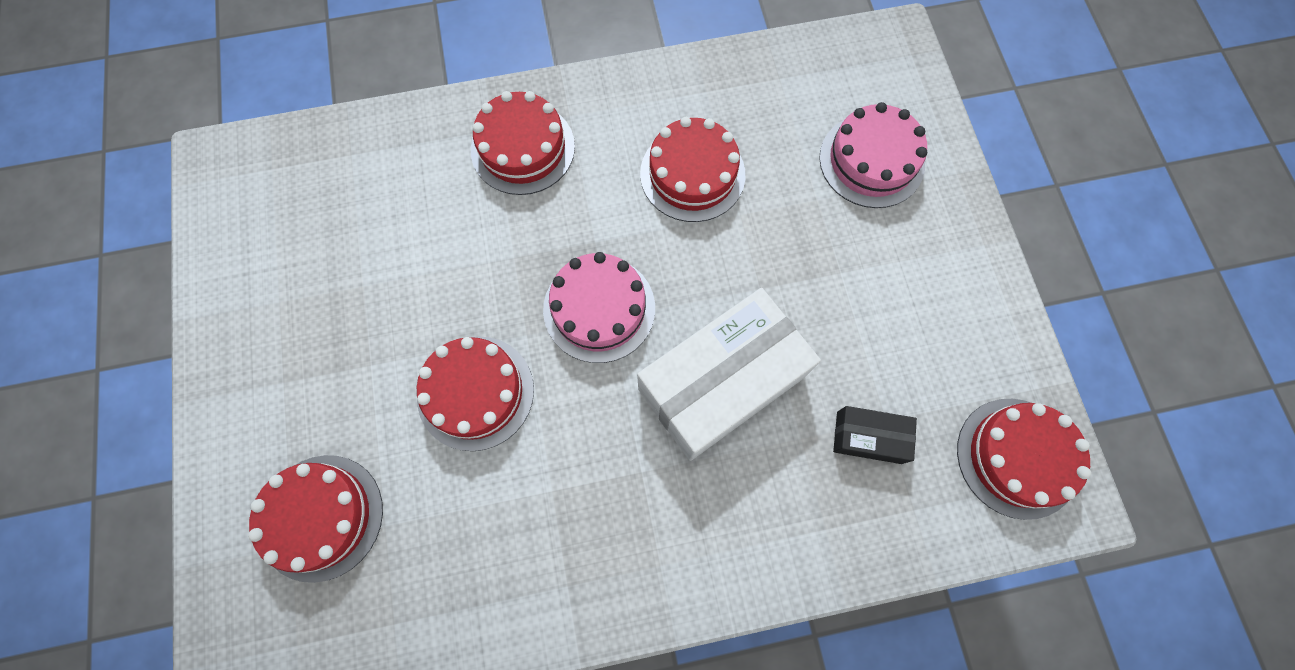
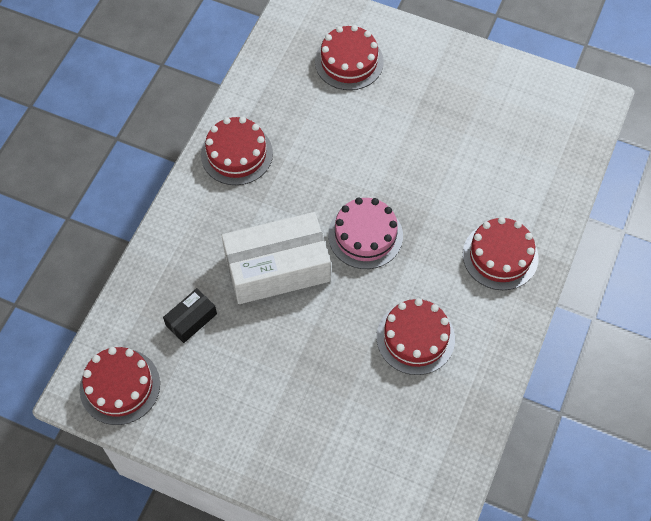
camera: 125 degrees right, 10 degrees down
(475, 392) = (362, 153): red cake -> red cake (237, 154)
(721, 382) = (277, 268): white box -> white box turned 75 degrees clockwise
(871, 161) = (348, 451): pink cake -> none

